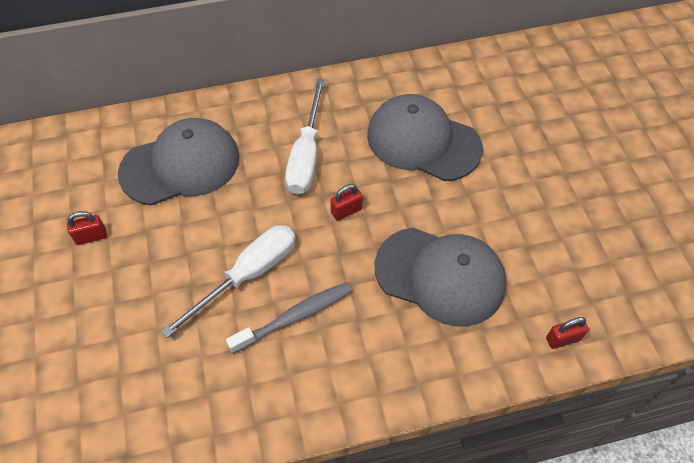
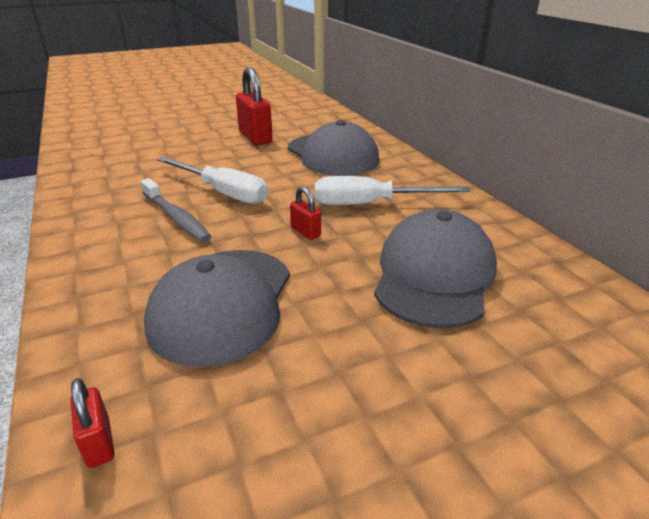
camera: 80 degrees right, 25 degrees down
(91, 237) = (255, 137): red padlock -> red padlock, size x2.00

